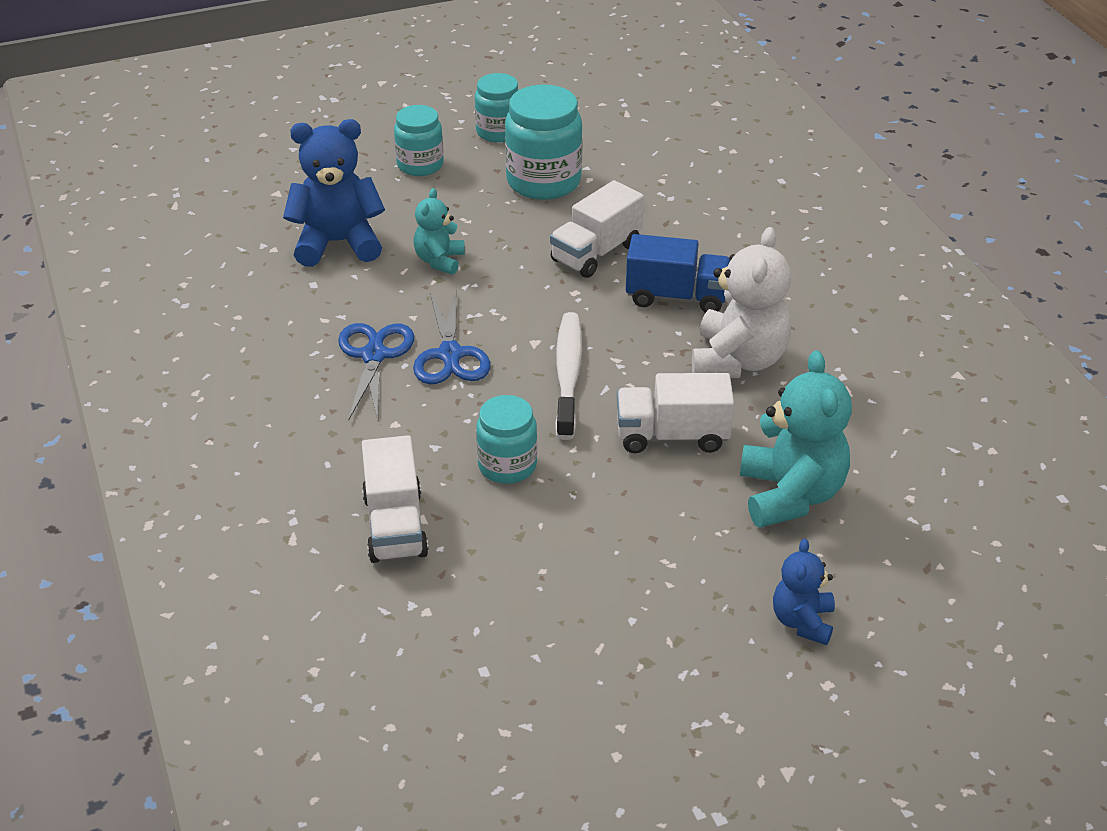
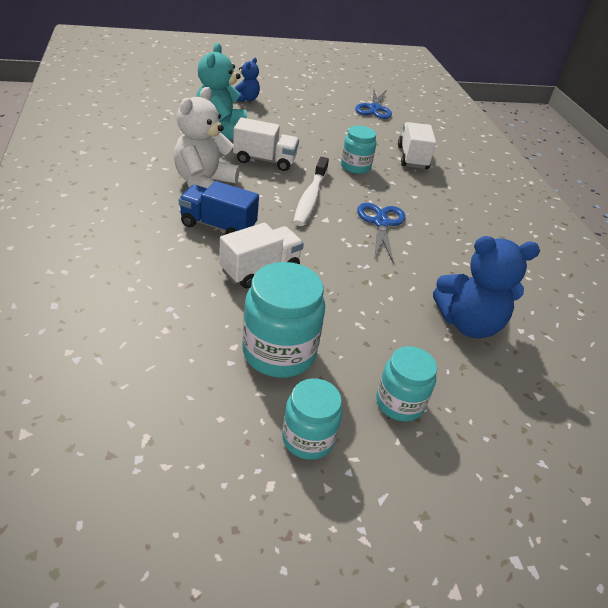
camera: 175 degrees left, 0 degrees up
(374, 356) = (429, 232): blue scissors -> blue scissors (374, 108)
(439, 261) = (384, 290): turquoise teddy bear -> none

